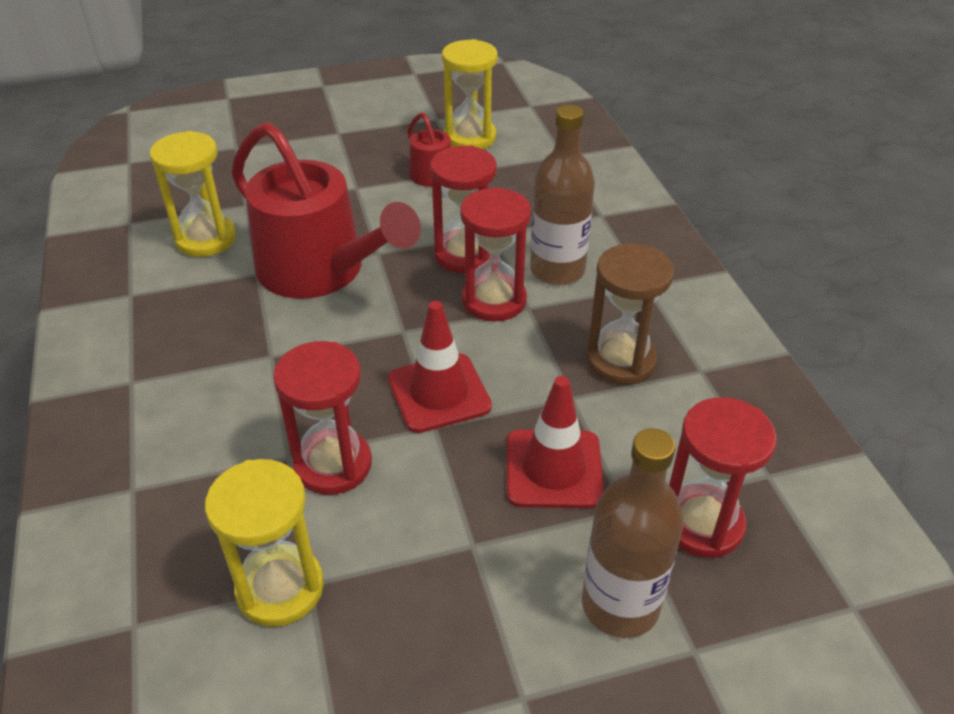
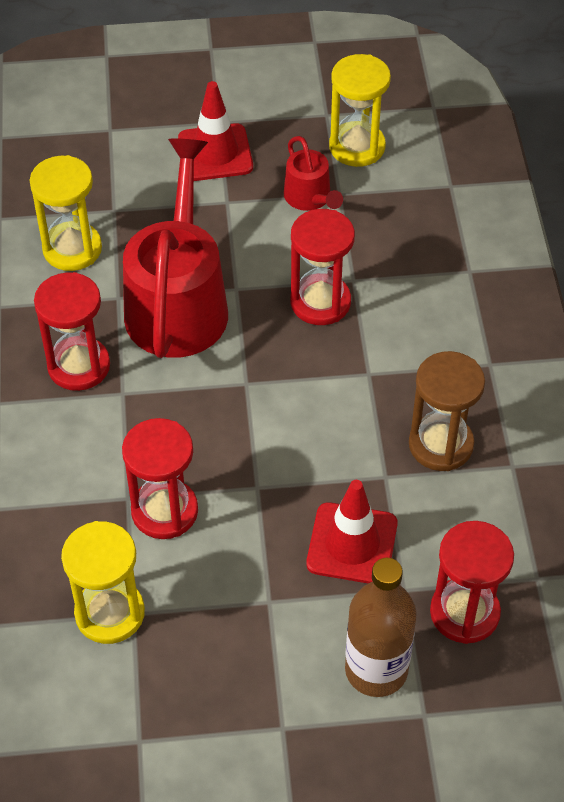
camera: 10 degrees right, 10 degrees up
(320, 271) = (178, 303): red watering can -> red watering can turned 135 degrees counterclockwise
(439, 393) = (267, 454): red traffic cone -> red traffic cone (215, 153)
(494, 300) = (338, 361): red hourglass -> red hourglass (79, 366)
(557, 270) = (407, 334): brown bottle -> none

